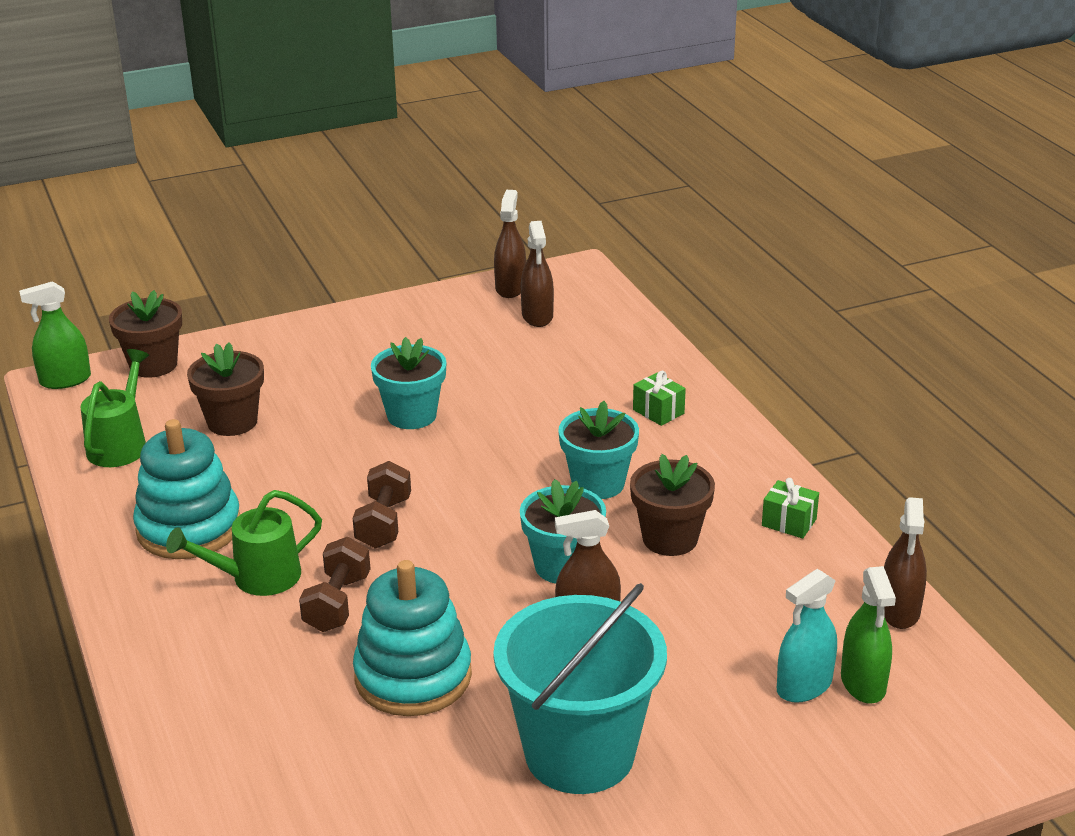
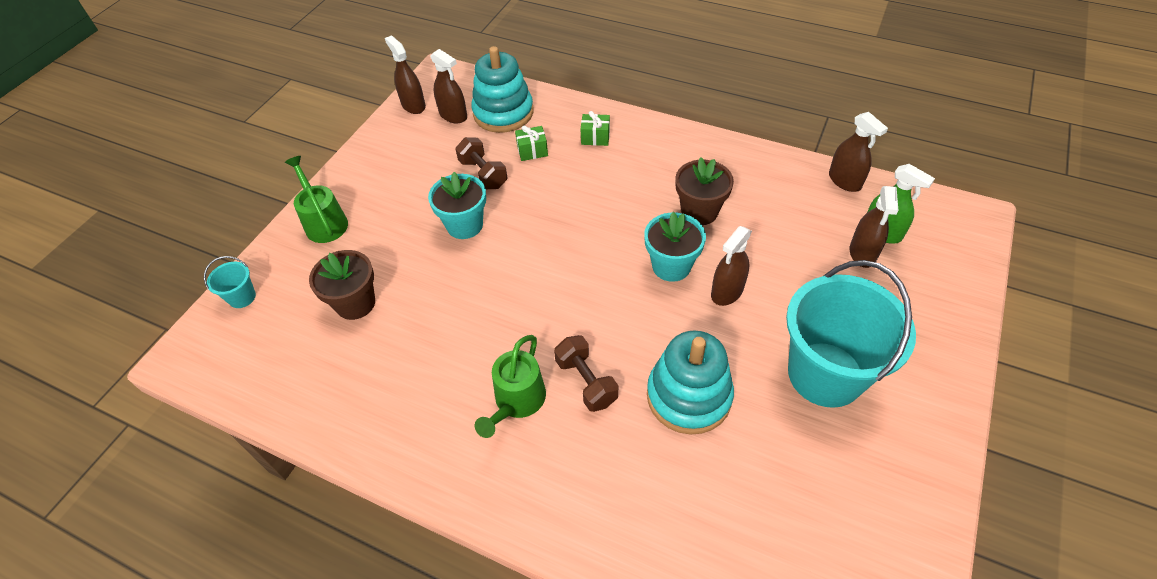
camera: 40 degrees left, 20 degrees up
(65, 380) = (187, 351): green spray bottle -> none
(120, 444) = (296, 372): green watering can -> green watering can (324, 222)
(153, 365) = (242, 297): brown flower pot -> turquoise bucket
(189, 528) = (427, 399): turquoise stacking toy -> turquoise stacking toy (503, 113)
(383, 523) = (542, 308): brown dumbbell -> brown dumbbell (483, 174)
(598, 483) = (622, 202): turquoise flower pot -> none
(789, 522) = (738, 164): green gift -> green gift (532, 151)
(804, 686) = (862, 253): turquoise spray bottle -> brown spray bottle

